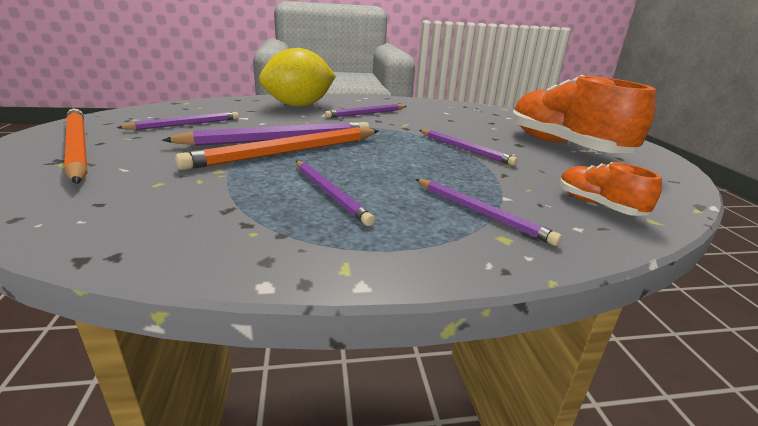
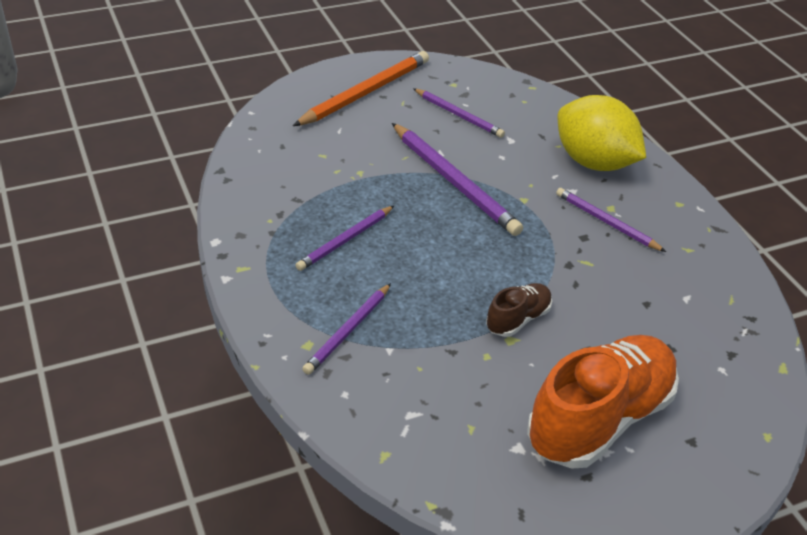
camera: 75 degrees right, 15 degrees up
(288, 152) = (423, 196): orange pencil -> none
(465, 149) = (518, 319): purple pencil -> brown shoe
(598, 205) = (402, 417): orange shoe -> none

